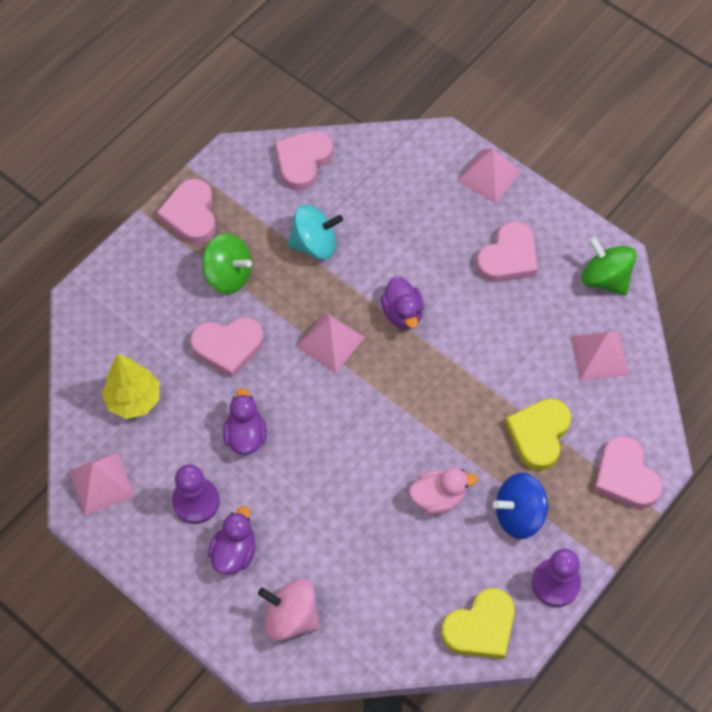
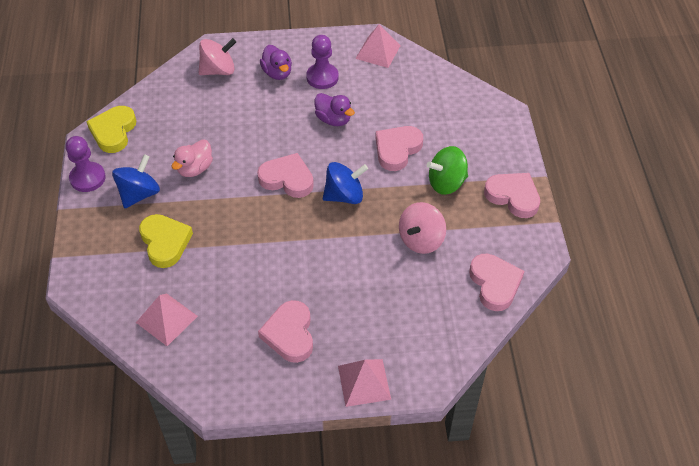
camera: 135 degrees right, 10 degrees down
(134, 400) = (411, 92): yellow tree -> none
(315, 244) = (421, 240): turquoise spinning top -> pink spinning top
(330, 342) = (344, 195): pink pyramid -> blue spinning top
(402, 313) = (320, 244): purple duck -> none
(605, 278) = (208, 375): green spinning top -> none
(625, 476) = (89, 260): pink heart -> pink heart (287, 179)

